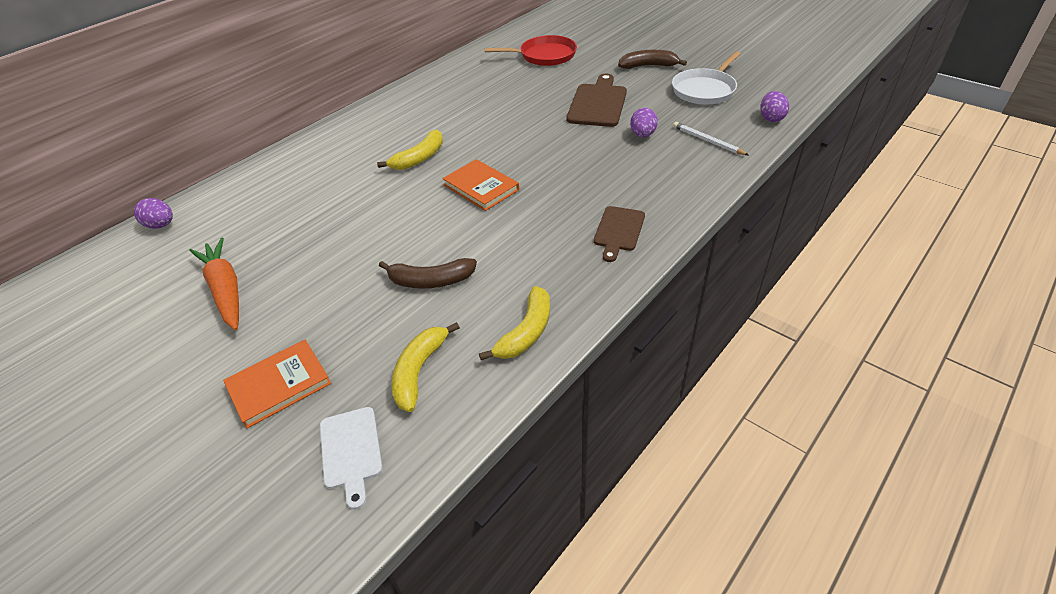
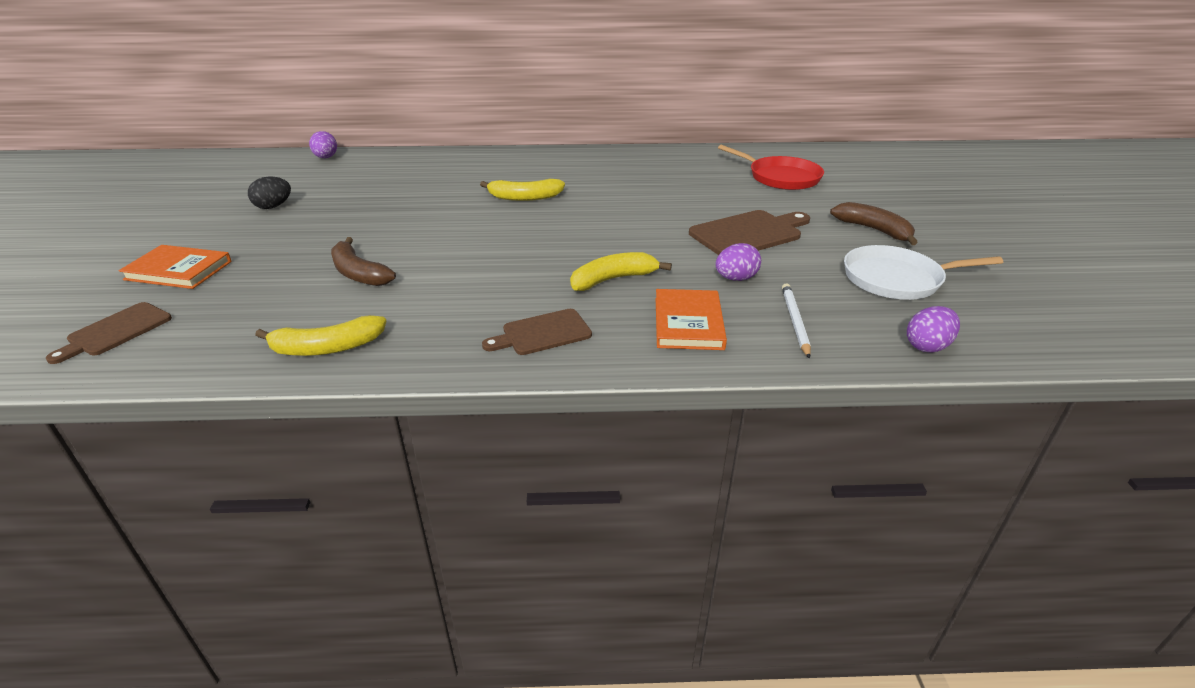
camera: 45 degrees right, 10 degrees down
(225, 290) = (273, 206): orange carrot -> black egg
(351, 451) = (116, 331): white cutting board -> brown cutting board
(419, 371) = (233, 318): yellow banana -> yellow banana (613, 279)
(481, 187) = (519, 238): orange book -> orange book (688, 323)

